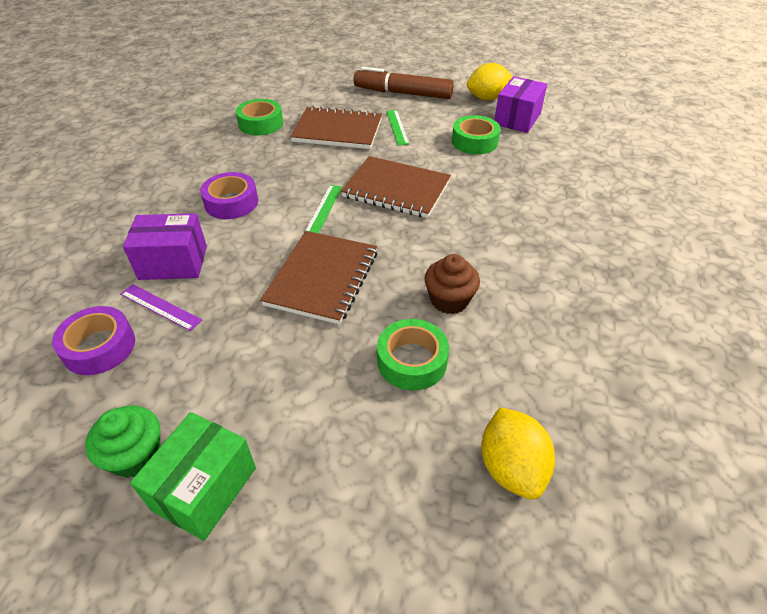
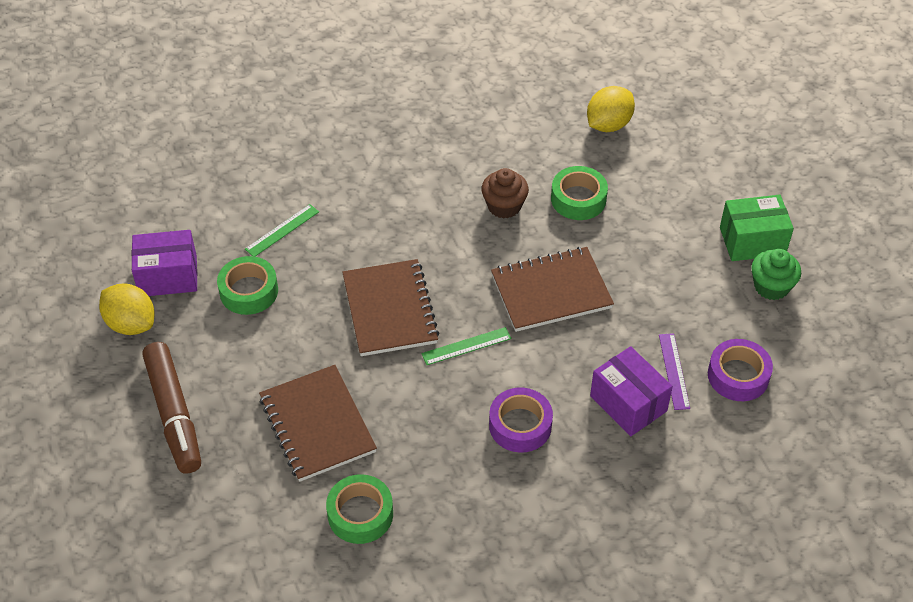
camera: 125 degrees left, 5 degrees up
(397, 127) = (267, 373): green ruler -> green ruler (282, 230)

